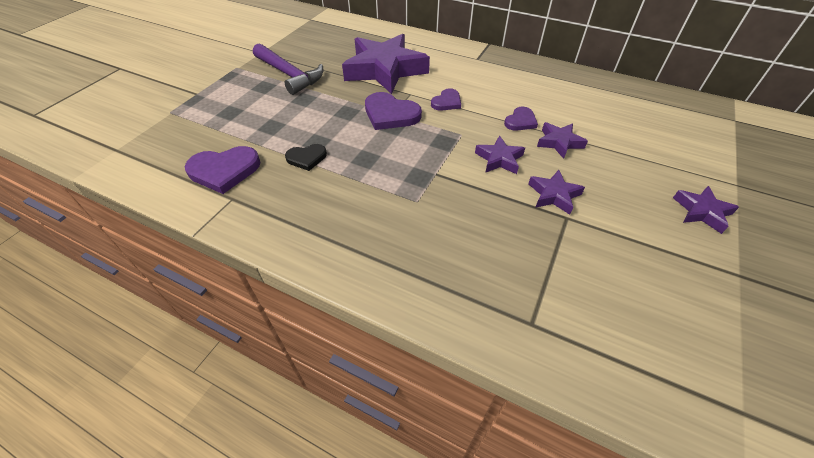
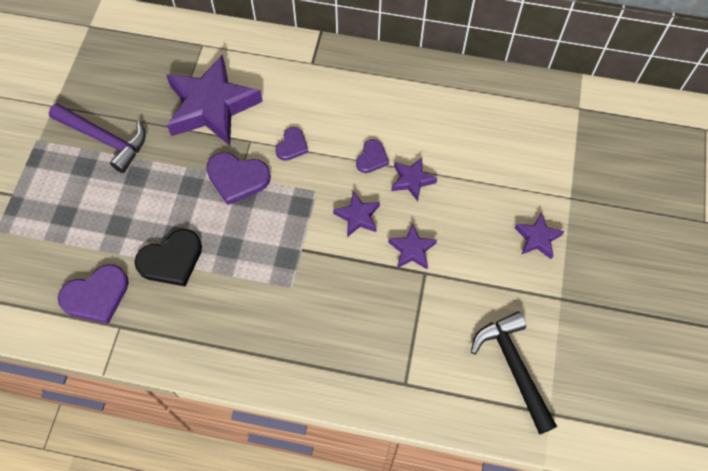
camera: 15 degrees left, 15 degrees up
(306, 158) = (171, 260): black heart -> black heart, size x1.68
(683, 339) = (514, 367): none -> black hammer

